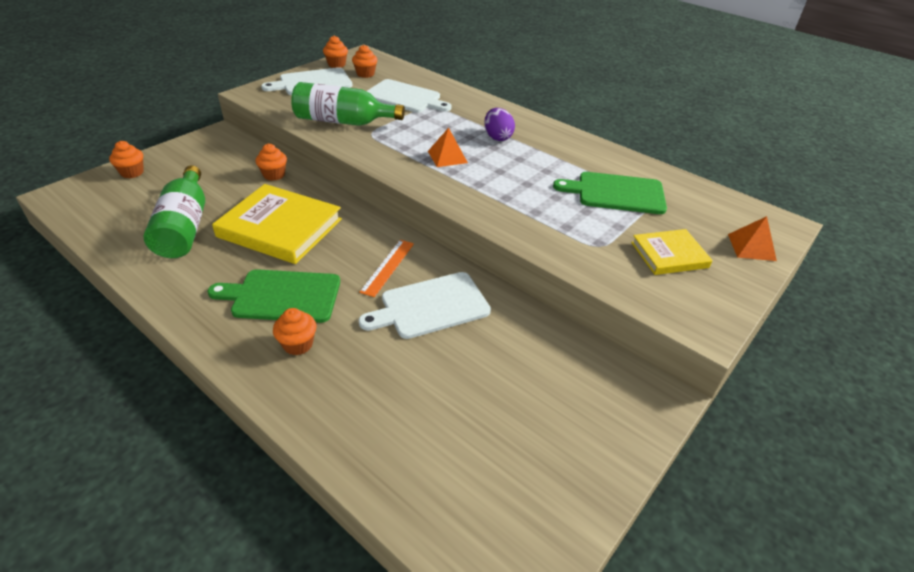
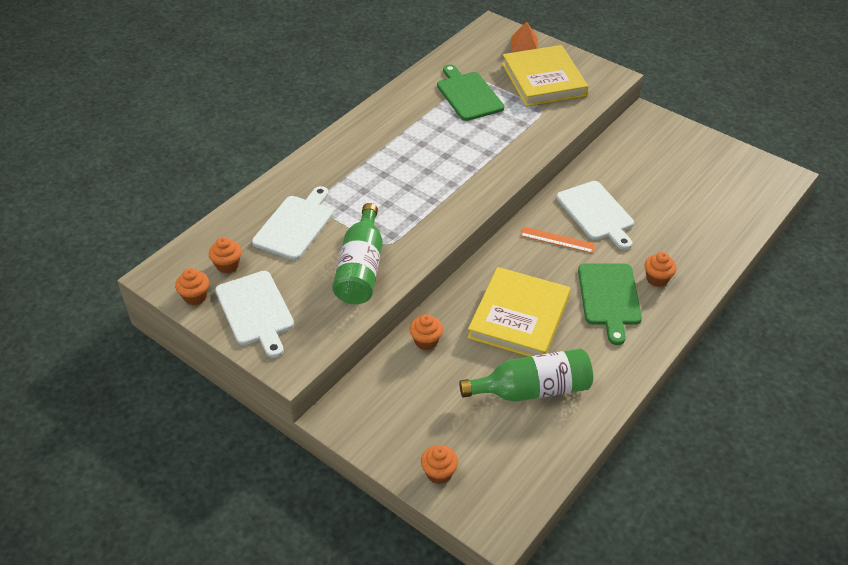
camera: 90 degrees left, 5 degrees up
(447, 157) = (425, 188): orange pyramid -> none
(497, 137) = (382, 156): purple egg -> none
(616, 193) = (468, 94): green cutting board -> green cutting board turned 150 degrees clockwise
(669, 255) = (543, 80): yellow book -> yellow book, size x1.76

